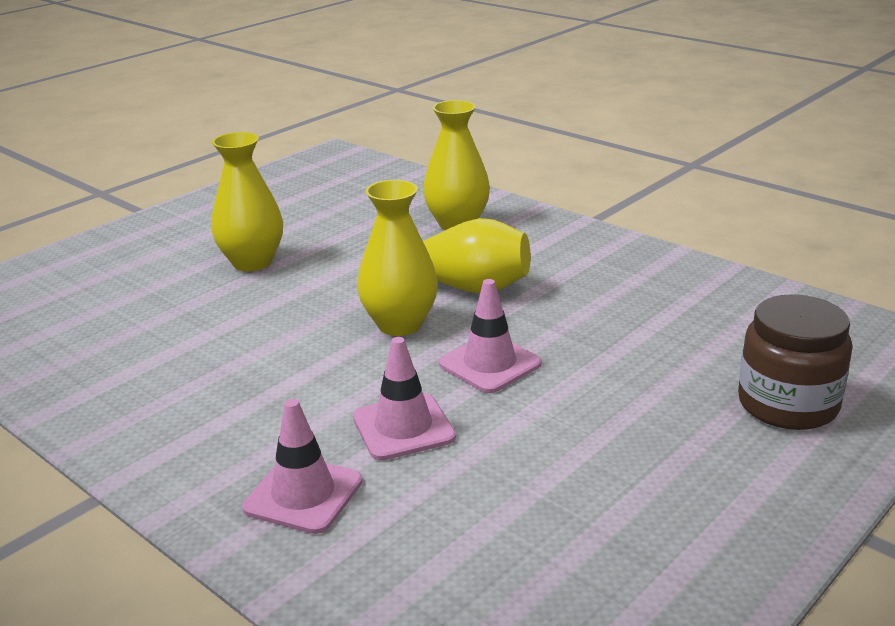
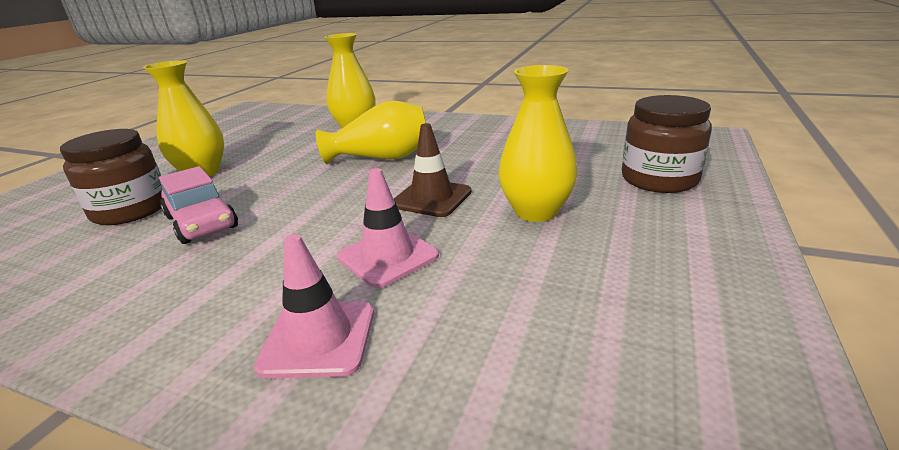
camera: 20 degrees left, 0 degrees up
(170, 301) = (131, 210): none -> brown jar
(236, 336) = (202, 222): none -> pink car
(400, 324) = (344, 188): yellow vase -> yellow vase (536, 211)
(490, 364) = (432, 198): pink traffic cone -> brown traffic cone

